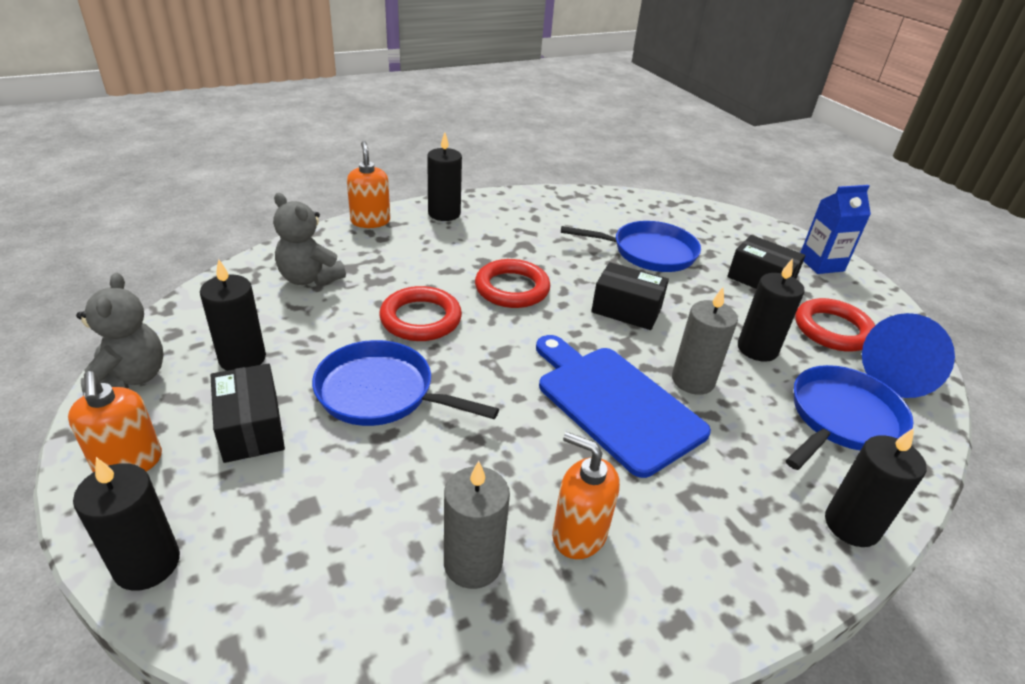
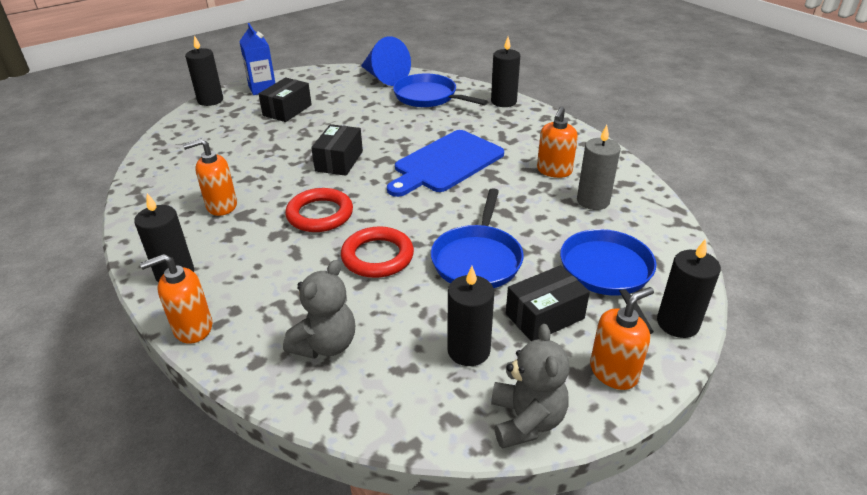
camera: 95 degrees left, 0 degrees up
(130, 378) = (526, 420): grey teddy bear -> grey teddy bear turned 105 degrees clockwise
(543, 234) = (221, 206): none -> orange soap dispenser
(649, 252) = (252, 153): blue pan -> blue pan (607, 273)
(693, 380) = (412, 137): grey candle -> none
(757, 349) = (372, 116): black candle -> black candle (210, 100)
(832, 330) = (343, 92): red ring -> none

